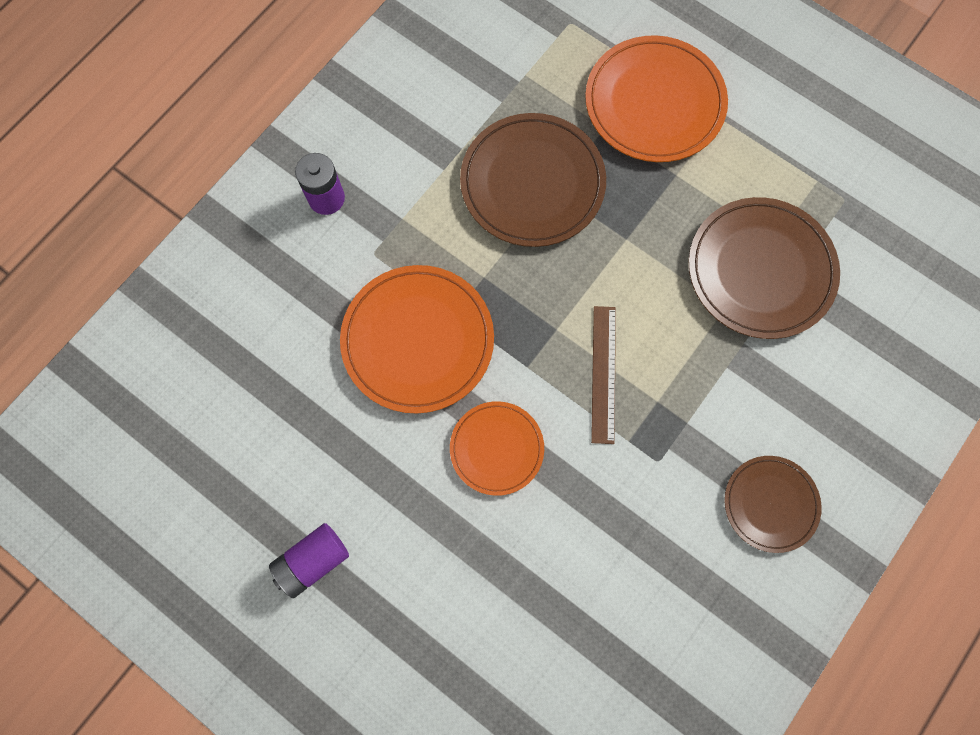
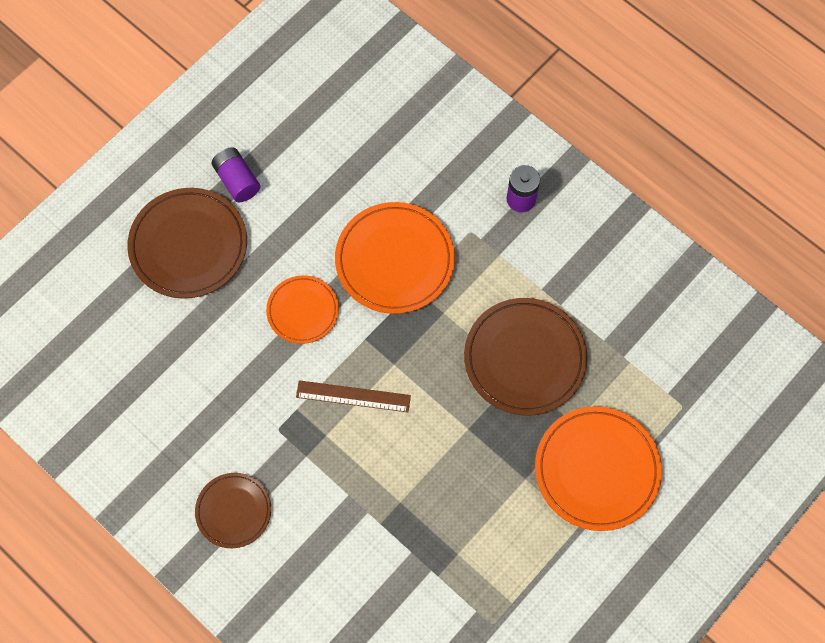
camera: 95 degrees right, 5 degrees down
(760, 270) = (430, 537): brown plate -> brown plate (188, 245)

